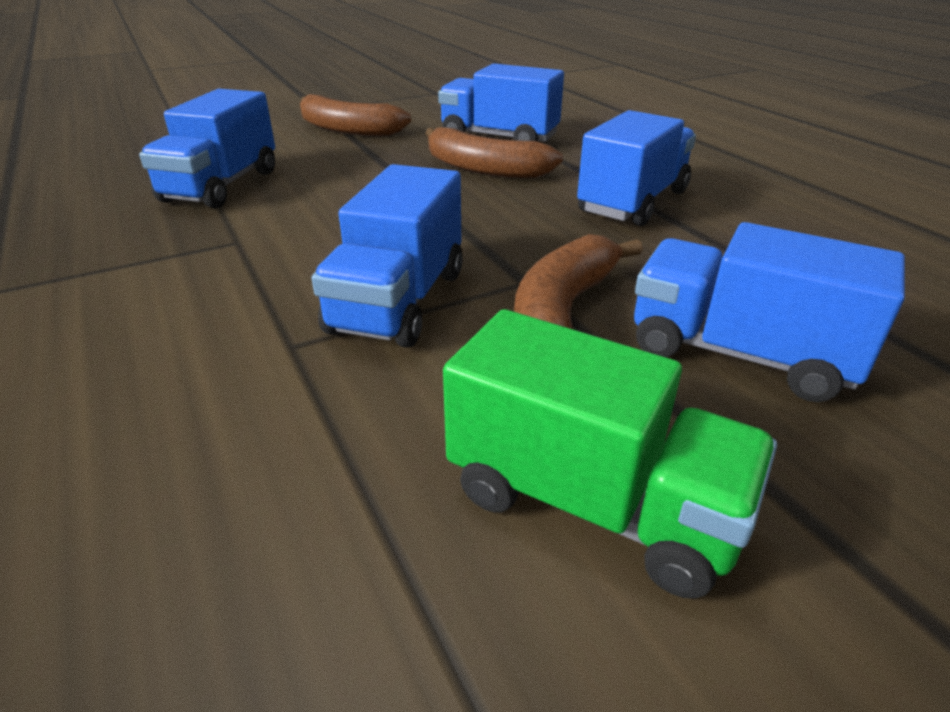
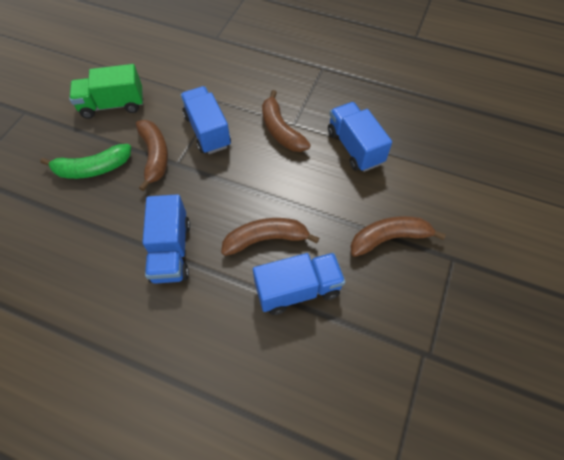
camera: 140 degrees right, 25 degrees up
(273, 243) = (280, 130): none -> brown banana
(739, 354) = (93, 169): blue truck -> green banana

